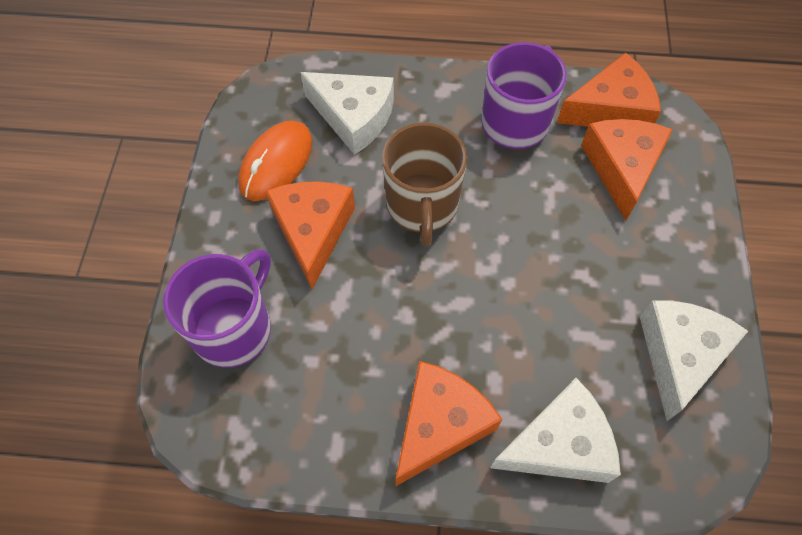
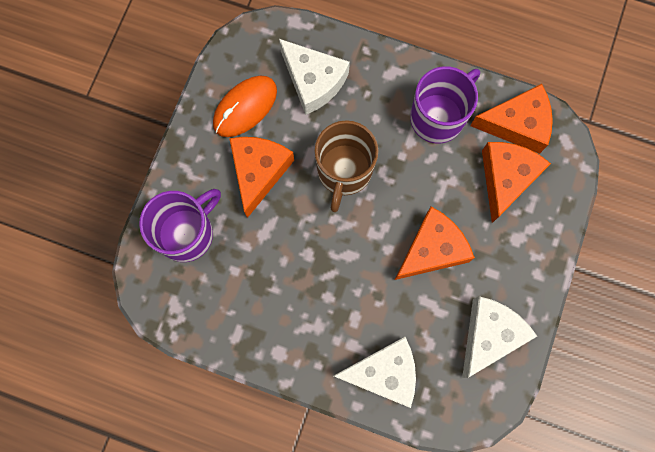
camera: 15 degrees right, 15 degrees up
(439, 425) = (308, 338): orange cheese -> orange cheese (432, 249)

